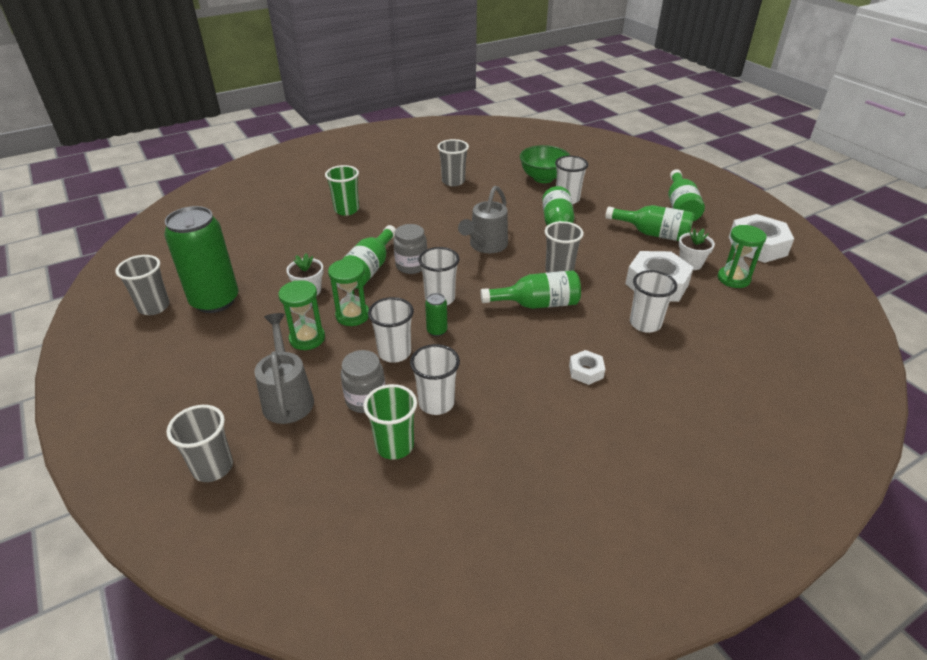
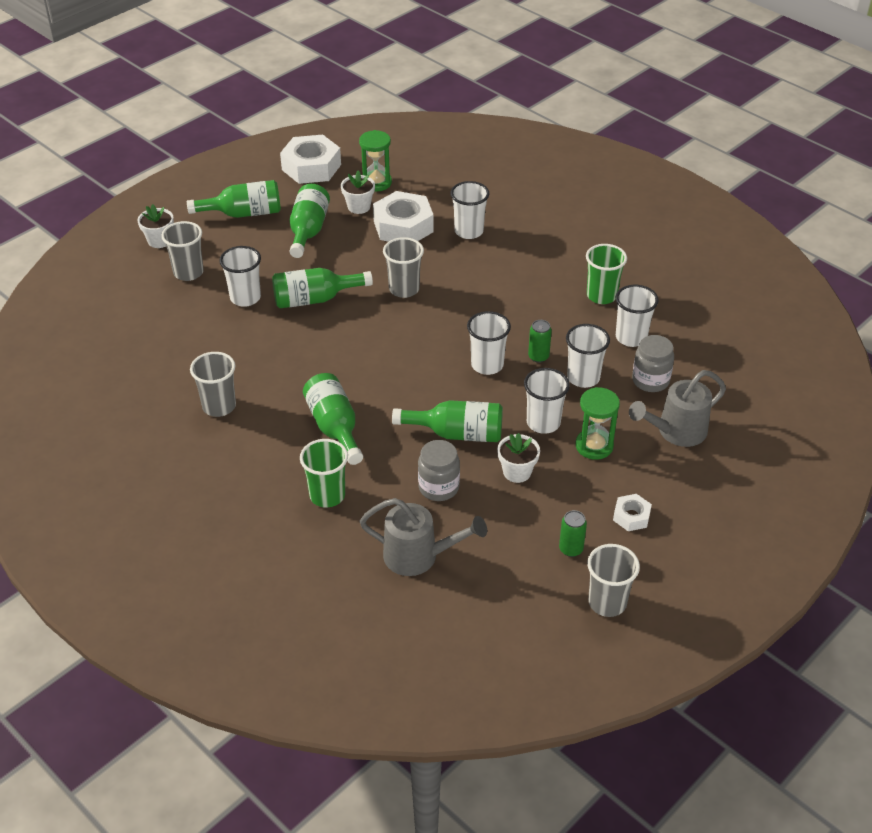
camera: 105 degrees left, 5 degrees up
(213, 467) = (772, 450): grey cup -> grey cup (188, 272)
(215, 301) = (571, 549): green can -> green can, size x0.41
(352, 315) = (543, 423): green hourglass -> white cup
(394, 446) = (688, 351): green cup -> green cup (601, 295)
(411, 266) = (436, 400): grey jar -> grey jar (438, 487)
(485, 246) = (374, 349): grey watering can -> grey watering can (419, 556)
(537, 304) = (467, 297): green bottle -> green bottle (335, 427)
(543, 178) = (191, 324): green bowl -> none
(586, 371) = (549, 260): white nut -> white nut (631, 516)
(645, 173) = (159, 240): none -> white flower pot

